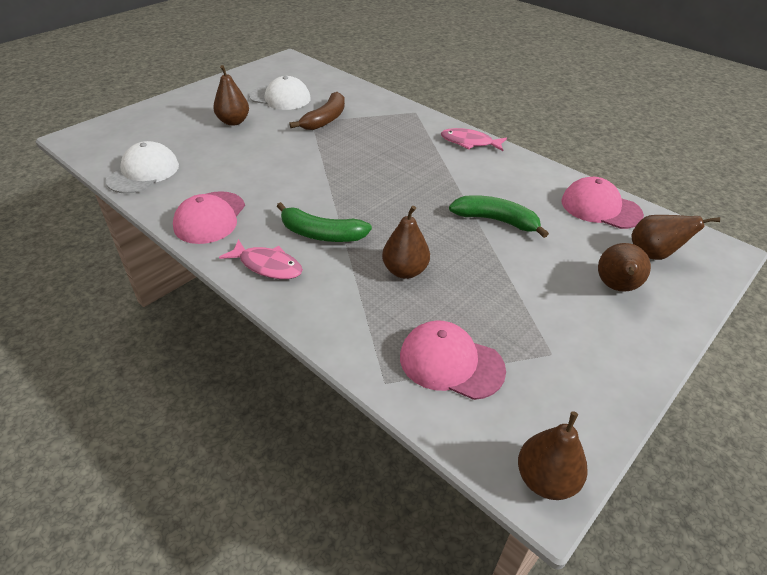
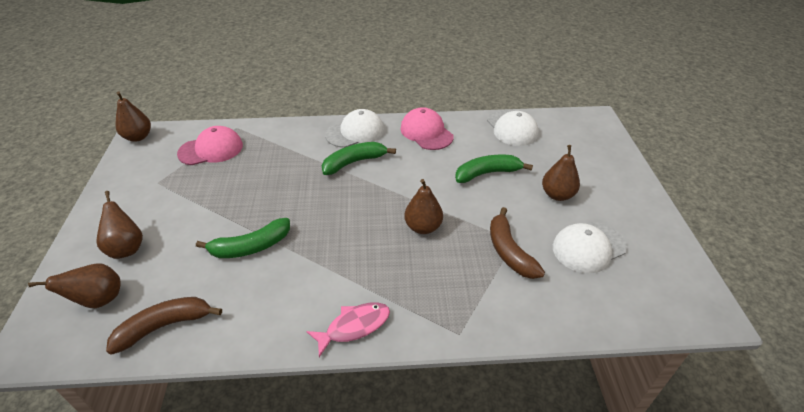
camera: 135 degrees right, 0 degrees up
(242, 158) = (487, 173): none -> green banana
(267, 266) = (355, 132): pink fish -> white cap
(405, 271) = (279, 173): brown pear -> brown pear (423, 227)
(600, 208) = (164, 326): pink cap -> brown banana

